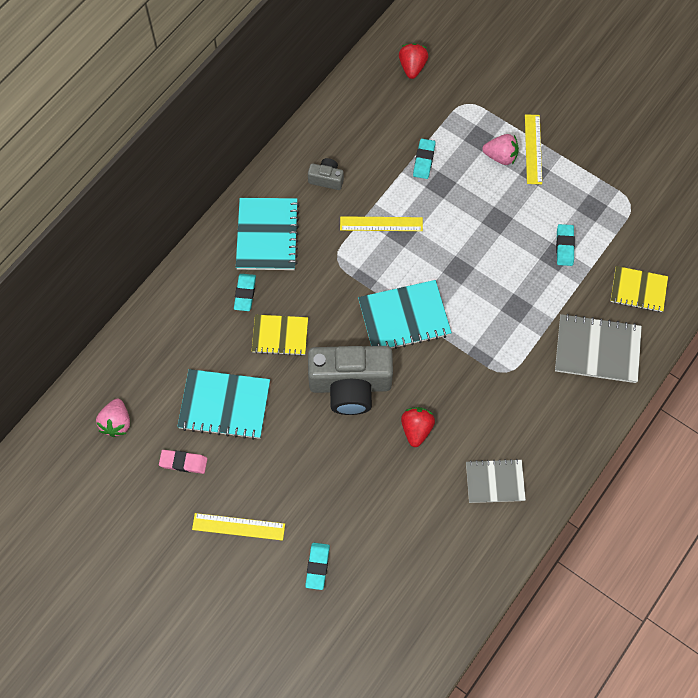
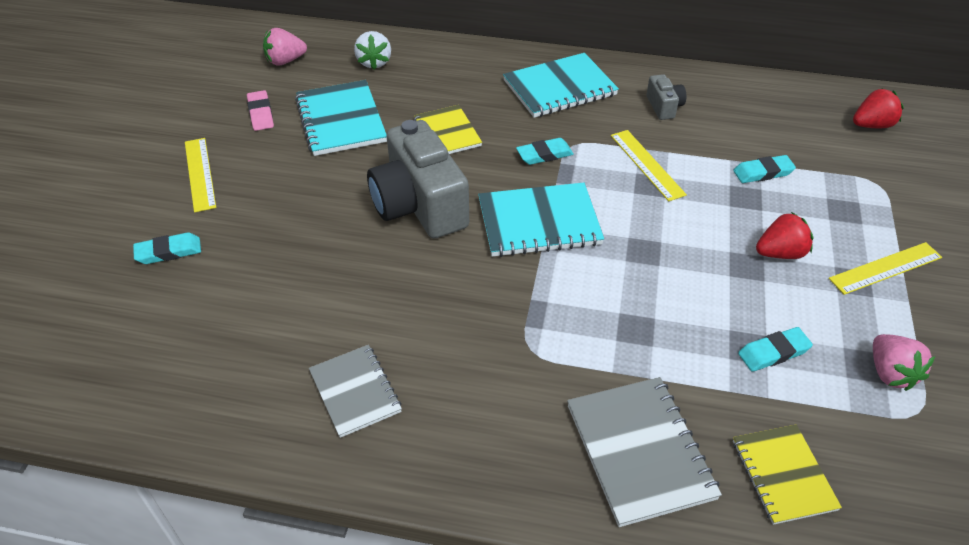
camera: 65 degrees right, 20 degrees down
(158, 354) = (374, 62): none -> white strawberry
(245, 293) = (480, 94): turquoise eraser -> turquoise eraser (544, 154)
(404, 318) = (539, 222): turquoise notebook -> turquoise notebook turned 60 degrees counterclockwise
(416, 429) = (393, 283): red strawberry -> red strawberry (780, 253)
(500, 156) = (840, 239): pink strawberry -> pink strawberry (890, 373)

